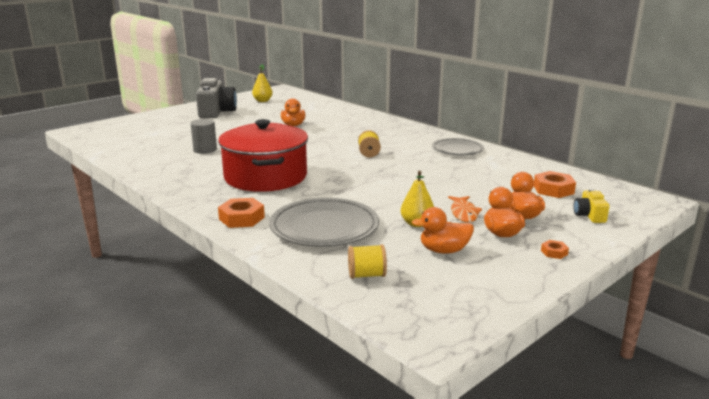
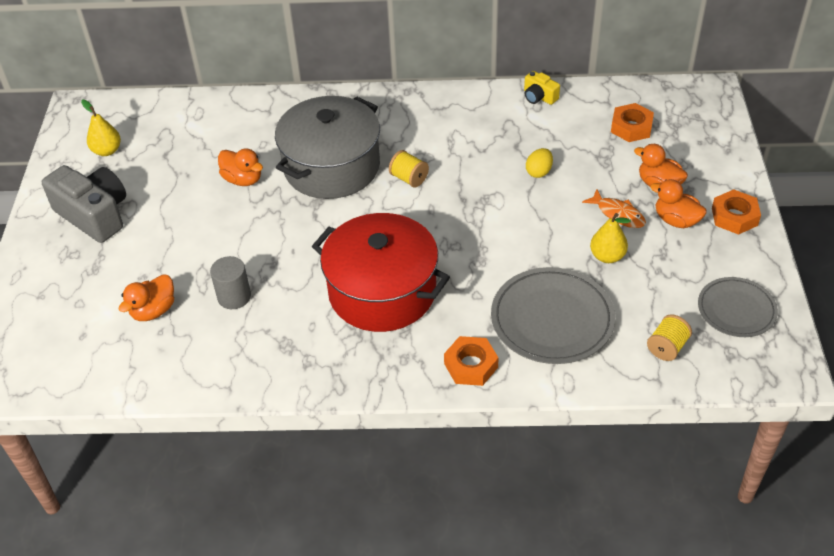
camera: 45 degrees left, 25 degrees up
(340, 136) = (332, 167): none -> grey pot
(444, 250) = (671, 274): orange duck -> orange duck (153, 310)
(448, 179) = (539, 172): none -> yellow egg
(457, 150) = (475, 114): grey plate -> grey plate (736, 310)
(554, 252) = (734, 216): orange nut -> orange nut, size x1.93
(589, 215) = (697, 148): yellow camera -> yellow camera (539, 97)

